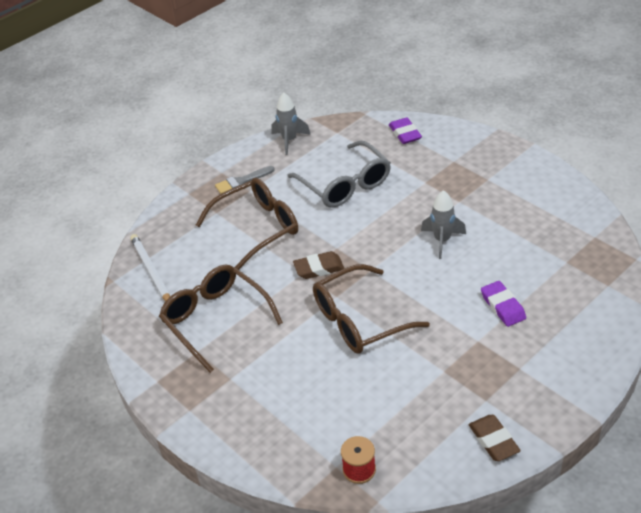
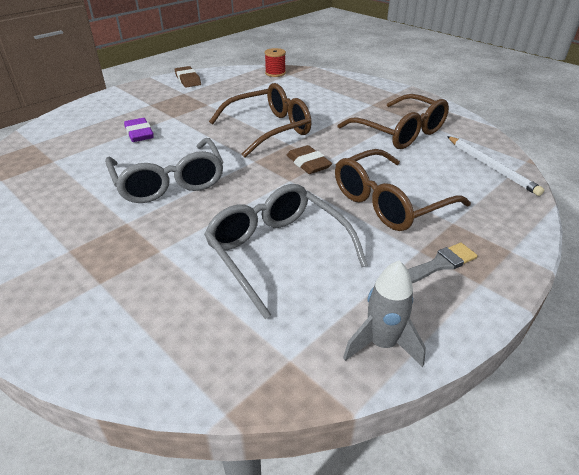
camera: 175 degrees right, 5 degrees down
(319, 268) = (308, 163): brown eraser -> brown eraser turned 75 degrees clockwise
(405, 134) = (157, 346): purple eraser -> none
(442, 240) = (169, 182): grey rocket -> grey glasses

